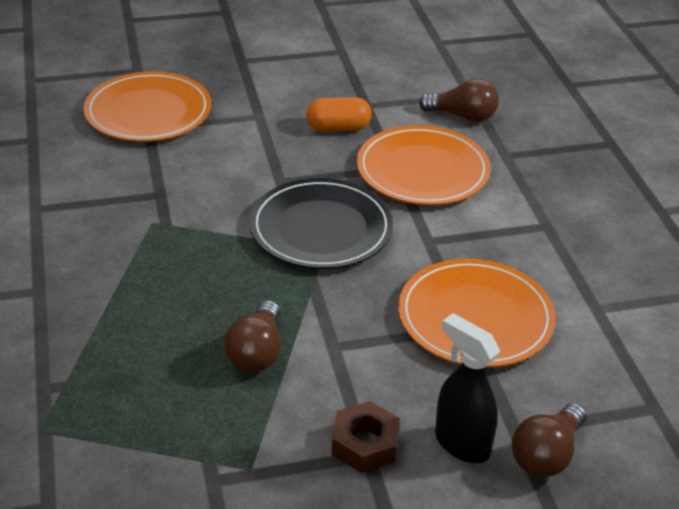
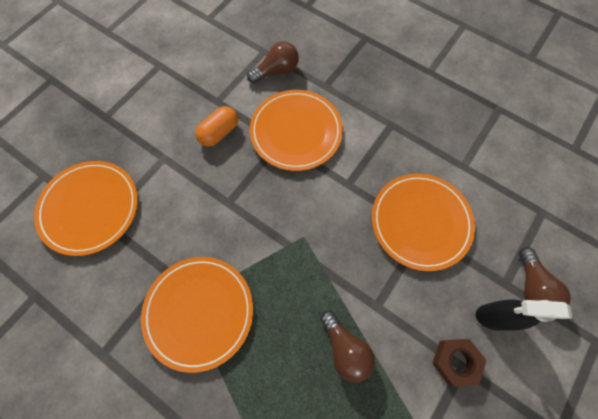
camera: 40 degrees left, 30 degrees up
(152, 235) = (199, 312): none -> orange plate
(321, 229) = (287, 222): black plate -> none

